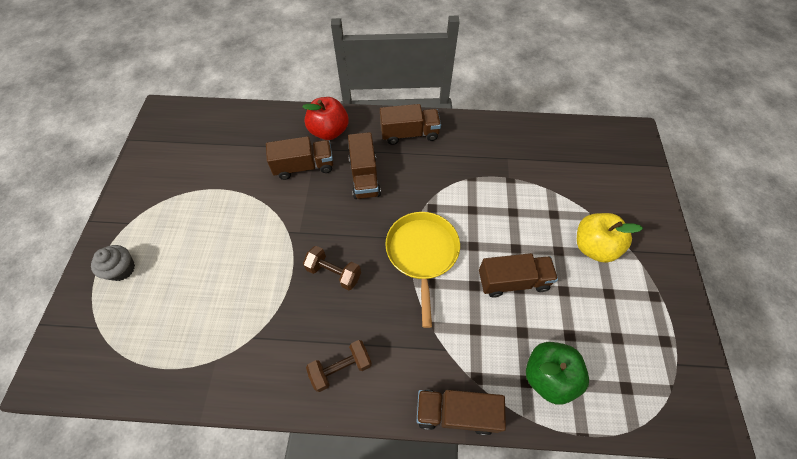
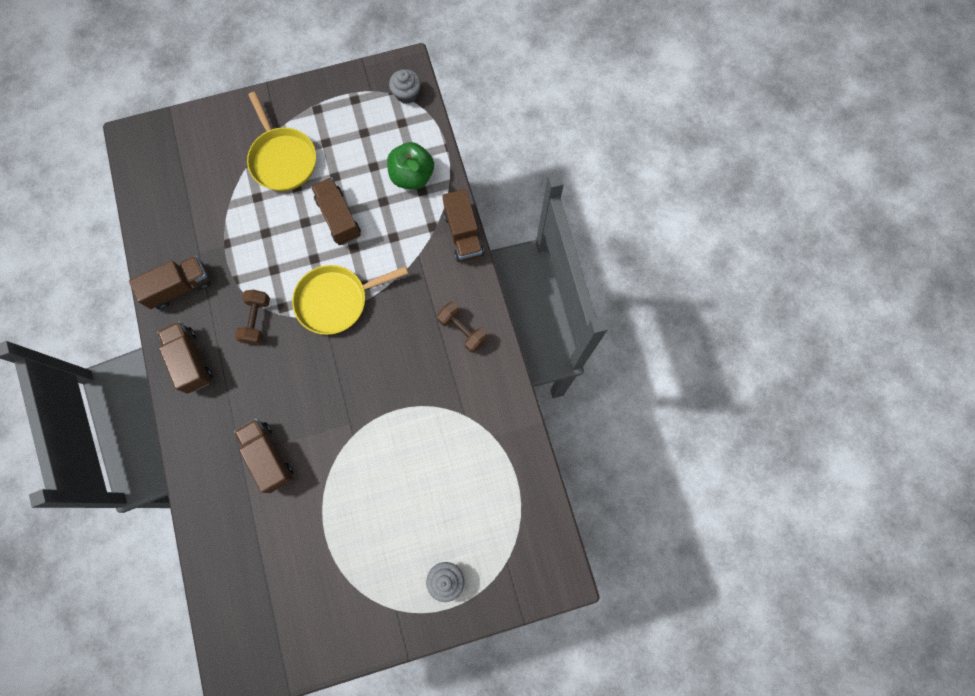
camera: 110 degrees left, 15 degrees up
(329, 131) = (211, 451): red apple -> none
(334, 273) = (381, 372): brown dumbbell -> brown dumbbell (257, 320)
(364, 177) = (263, 386): brown truck -> brown truck (180, 287)
(593, 246) = (283, 159): yellow apple -> yellow pan
(669, 408) = (406, 94): none -> grey cupcake

